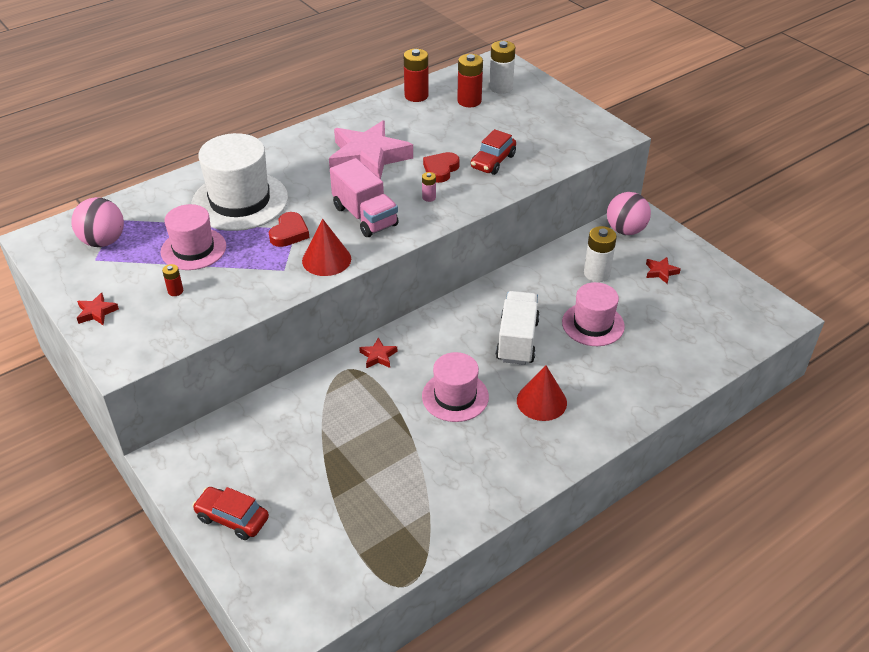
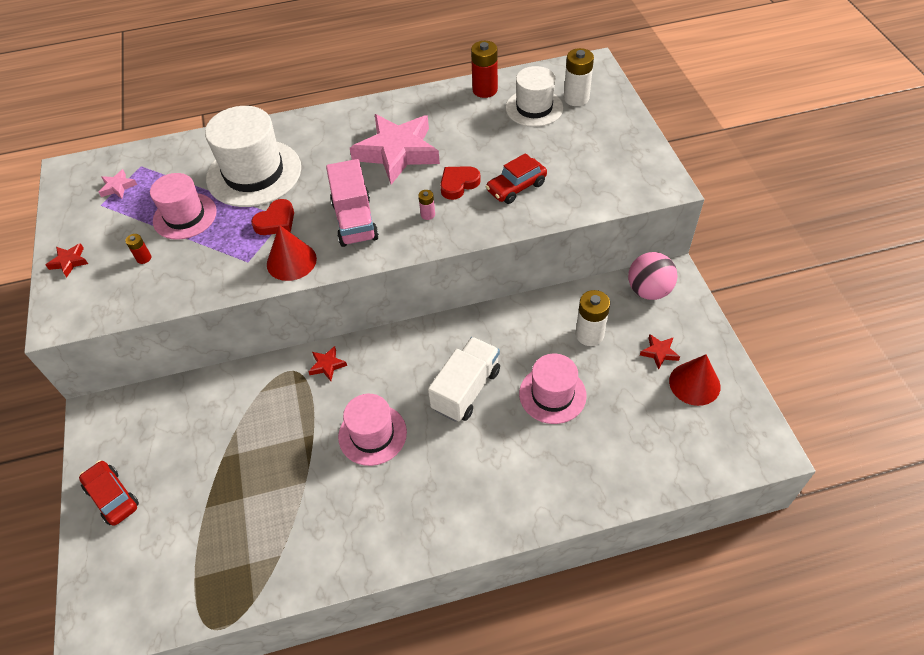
camera: 25 degrees right, 10 degrees up
(103, 241) = (118, 187): pink ball -> pink star
(469, 101) = (534, 108): red battery -> white hat
(541, 401) = (451, 469): red cone -> red cone (694, 383)

